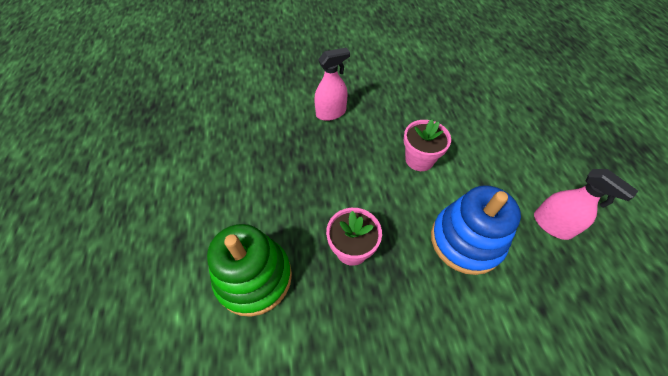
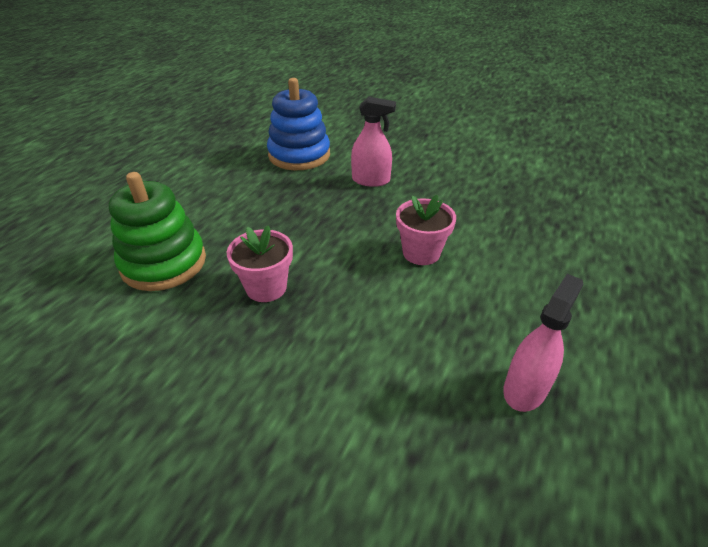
camera: 35 degrees right, 15 degrees down
(466, 240) = (392, 343): blue stacking toy -> blue stacking toy (299, 155)
(552, 225) = (525, 389): pink spray bottle -> pink spray bottle turned 135 degrees counterclockwise

